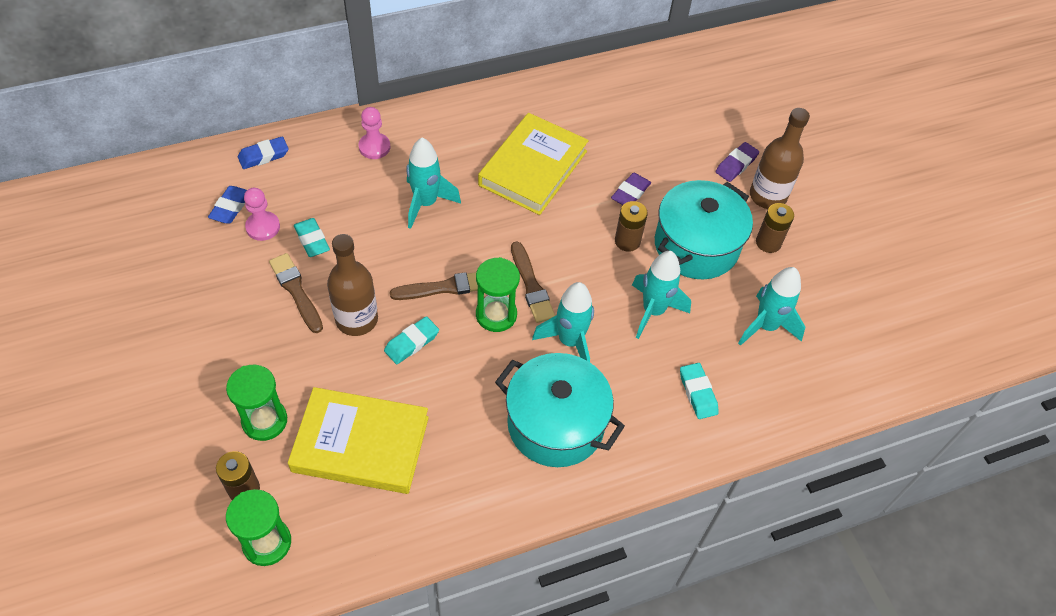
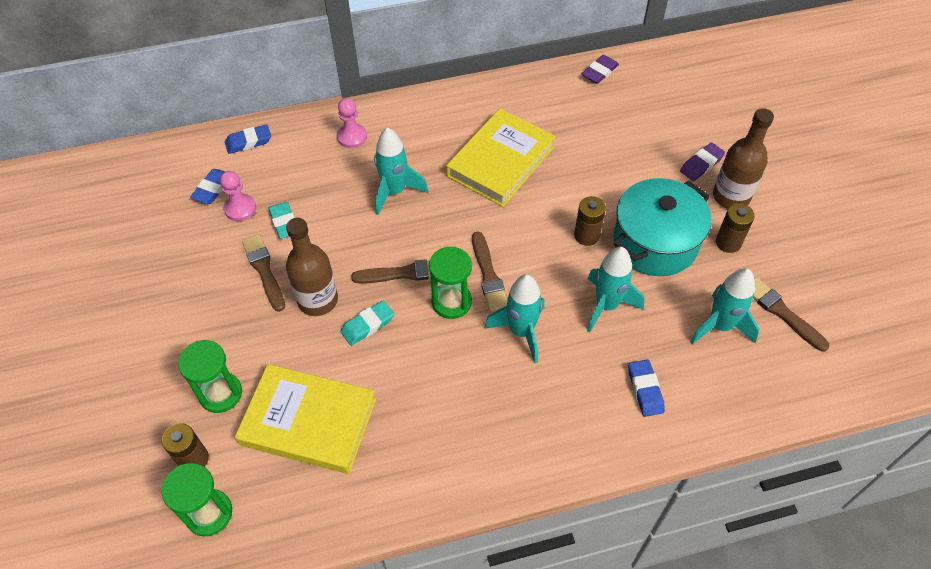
camera: 10 degrees right, 0 degrees up
(555, 424) = (500, 413): turquoise pot -> none
(630, 193) = (593, 189): purple eraser -> purple eraser (599, 72)
(697, 393) = (645, 390): turquoise eraser -> blue eraser
(825, 310) = (782, 313): none -> brown brush

